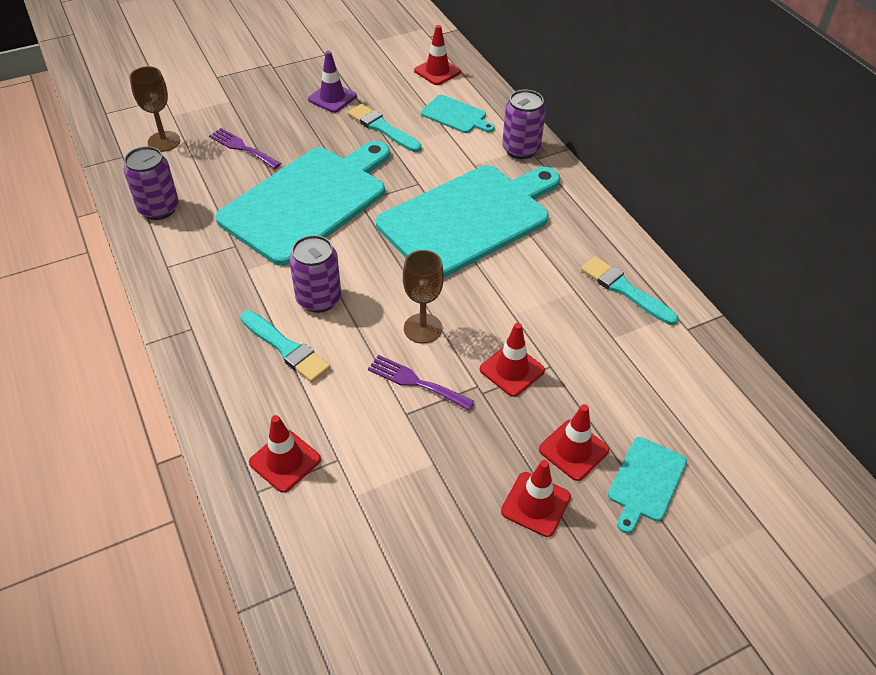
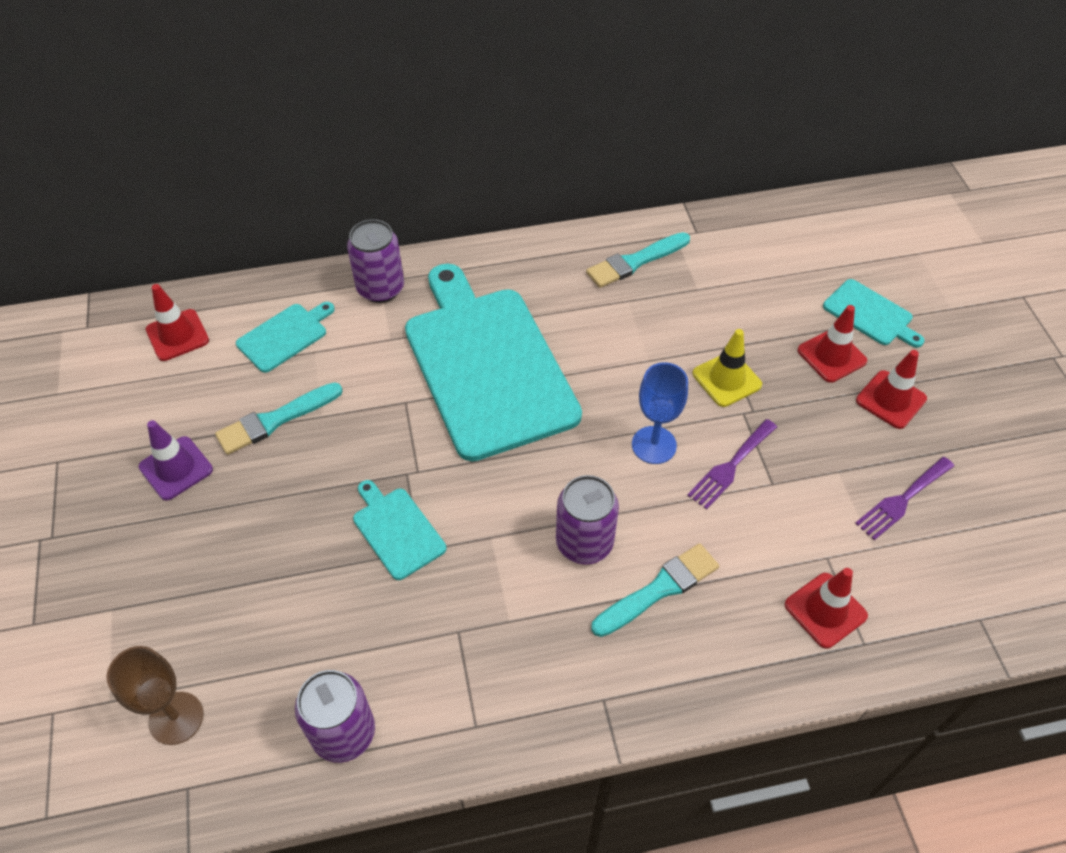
camera: 75 degrees left, 5 degrees up
(242, 148) = (243, 602): purple fork -> purple fork (902, 500)
(308, 201) = (397, 530): turquoise cutting board -> turquoise cutting board, size x0.43
(423, 328) = (654, 445): brown goblet -> blue goblet
(512, 370) = (726, 379): red traffic cone -> yellow traffic cone

